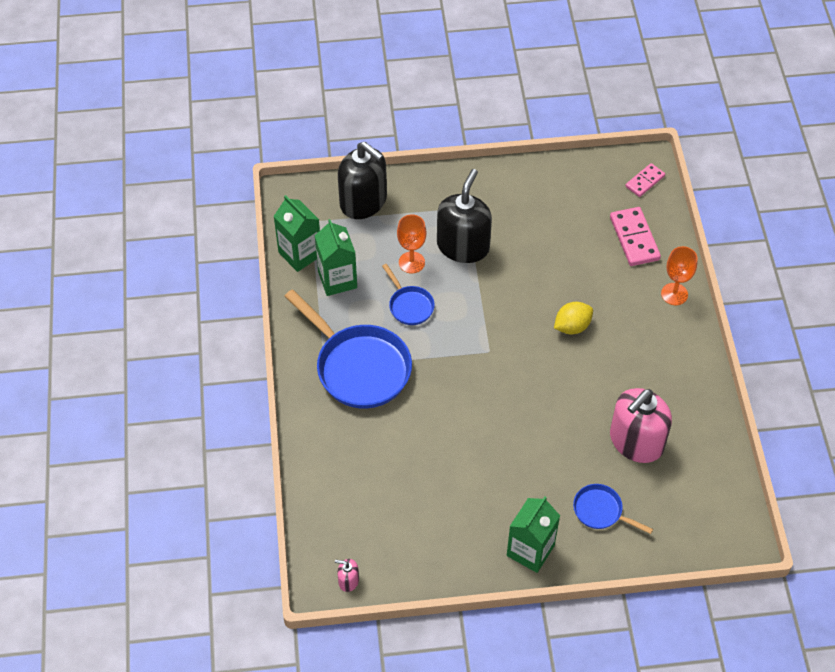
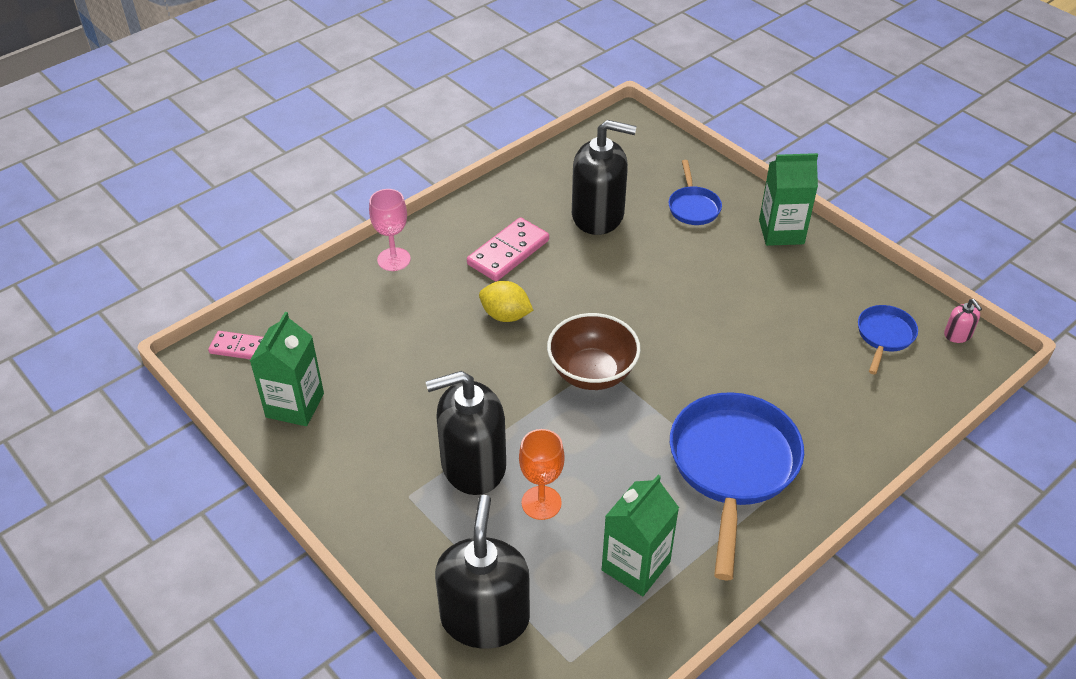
camera: 125 degrees left, 10 degrees down
(300, 254) = (634, 637): green carton -> green carton (295, 405)
(409, 306) = (606, 468): blue pan -> blue pan (884, 336)
(486, 343) = (592, 373): none -> brown bowl
(634, 238) = (338, 320): pink domino -> pink domino (508, 252)
(636, 441) = (598, 215): pink soap dispenser -> black soap dispenser
(674, 294) = (394, 259): orange goblet -> pink goblet

